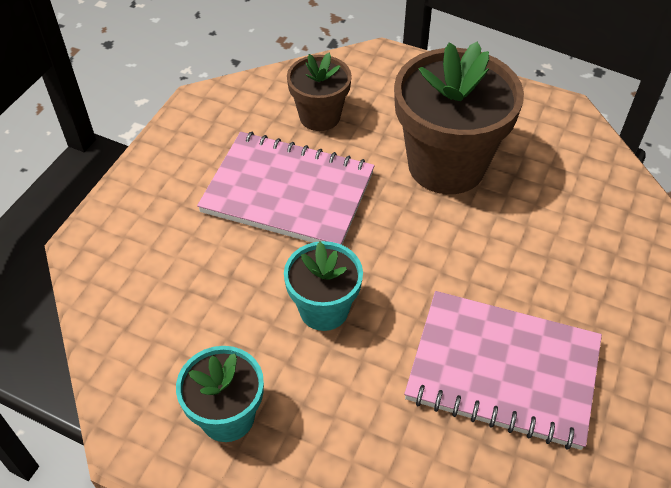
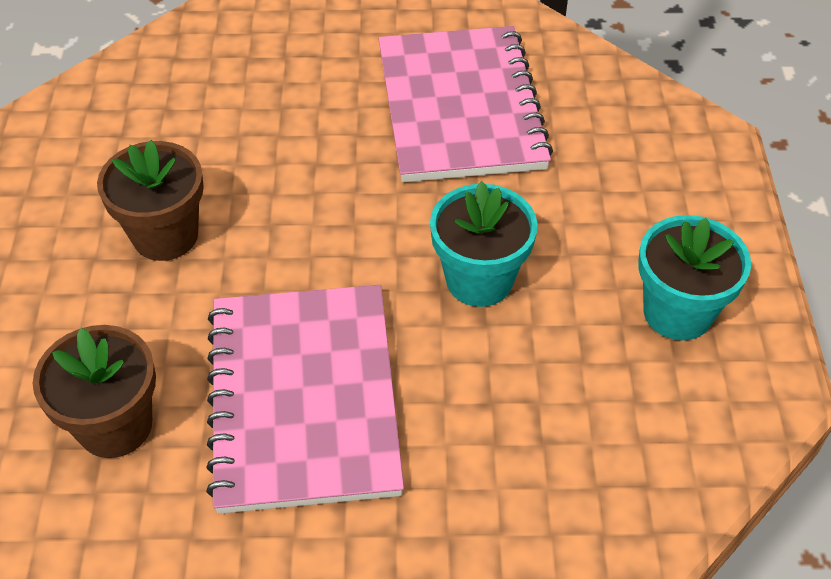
camera: 115 degrees left, 0 degrees up
(446, 165) = (165, 235): brown flower pot -> brown flower pot, size x0.56

